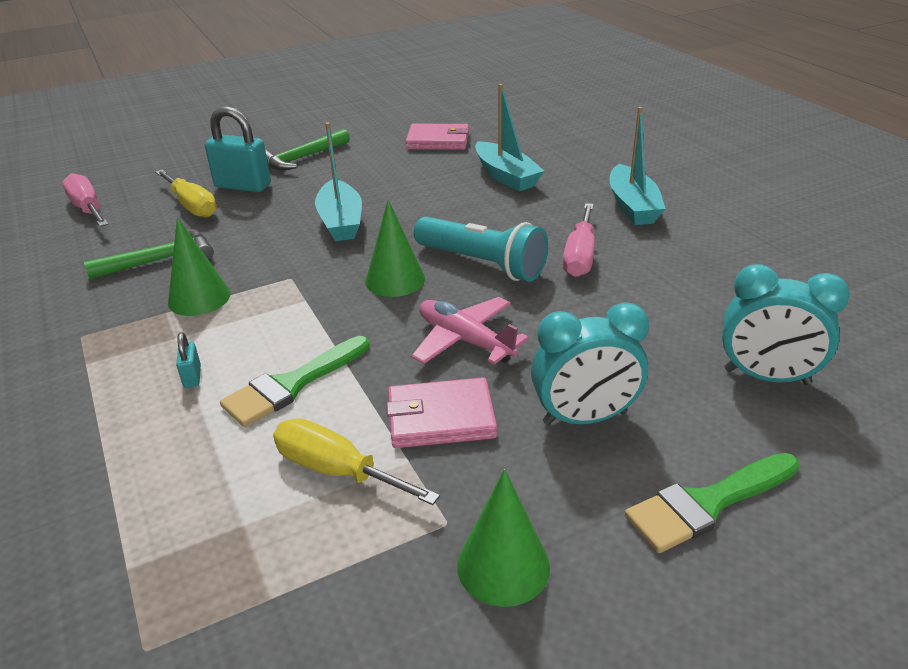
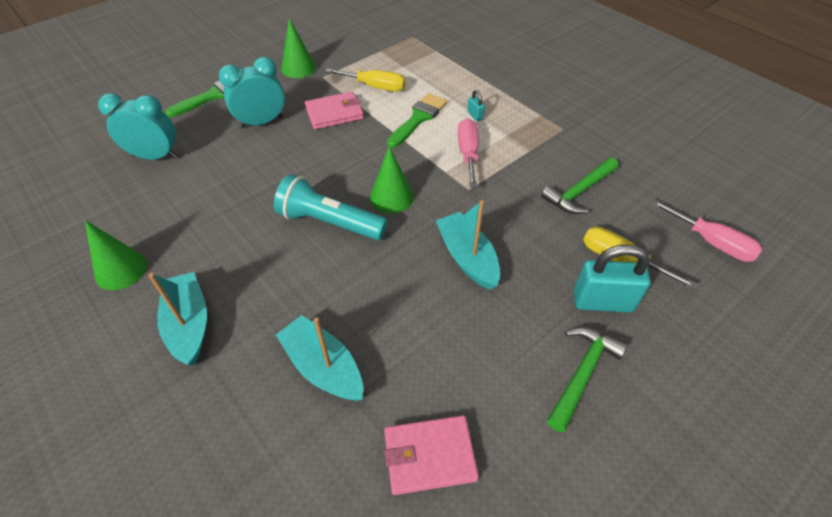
camera: 165 degrees right, 15 degrees up
(199, 298) = (518, 163): green cone -> green cone (121, 270)
(465, 340) = (330, 156): pink plane -> none
(580, 256) = (251, 242): pink screwdriver -> pink screwdriver (468, 154)

